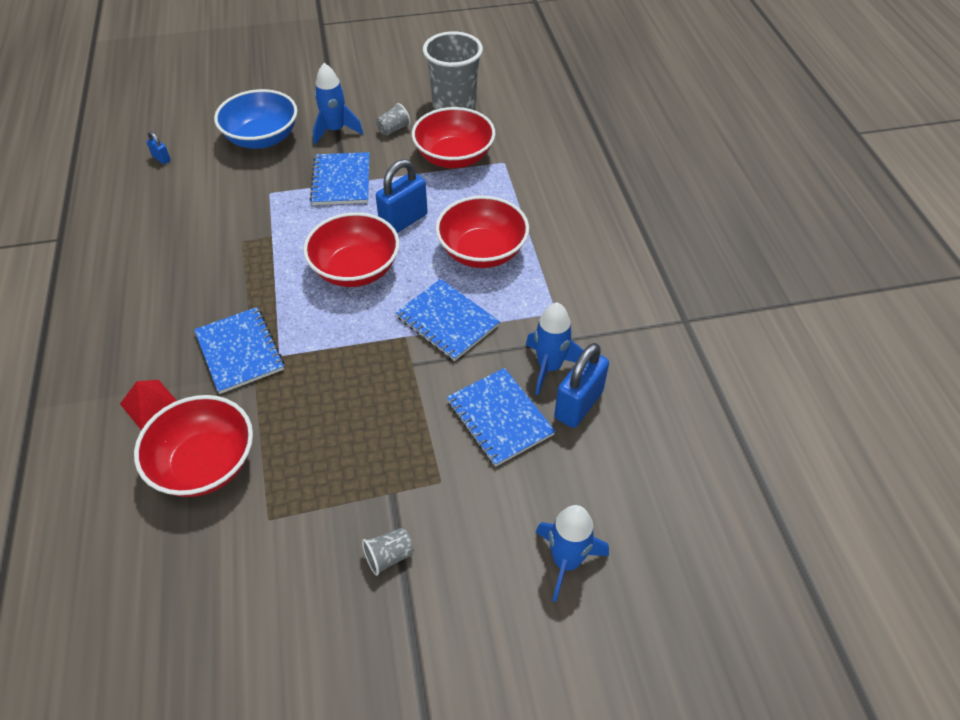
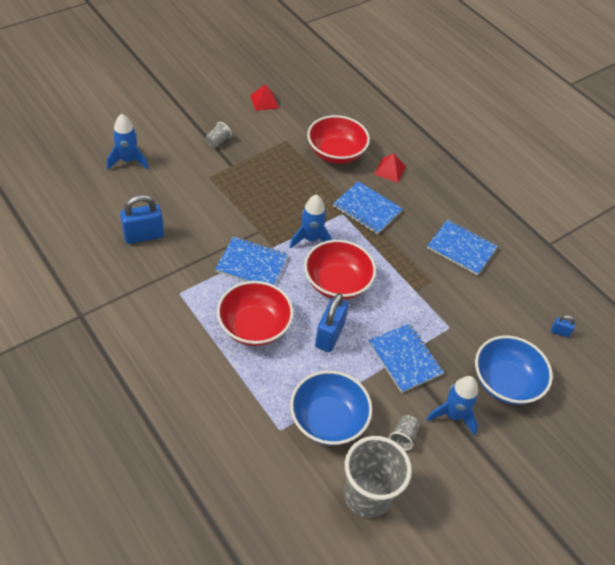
camera: 150 degrees right, 0 degrees up
(243, 638) = (264, 101): none -> red pyramid
(454, 157) = (328, 420): red bowl -> blue bowl
(499, 418) = (190, 215): blue notebook -> blue notebook (461, 248)
(549, 367) = (170, 253): blue rocket -> blue rocket (310, 239)
(578, 405) = (144, 236): blue padlock -> blue padlock turned 60 degrees clockwise

